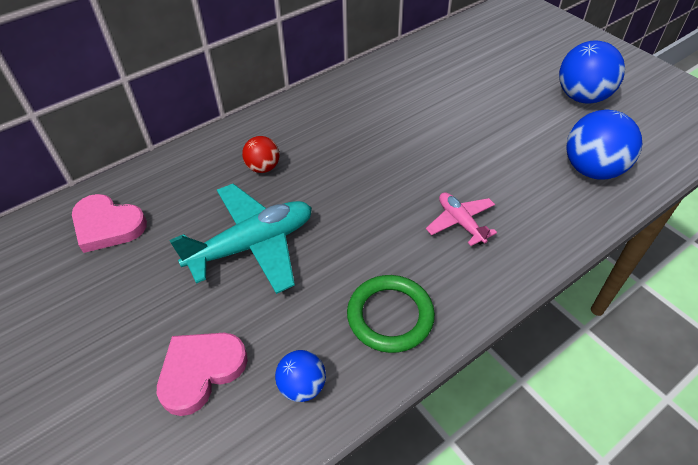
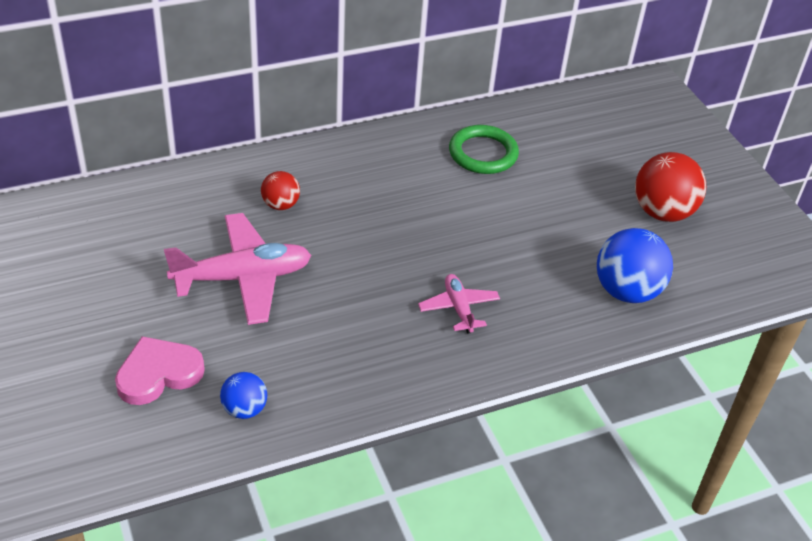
camera: 10 degrees right, 5 degrees down
(107, 225) = (109, 225): pink heart -> none
(253, 245) = (243, 278): turquoise plane -> pink plane
(390, 316) = (349, 373): green ring -> green ring (483, 153)
(582, 97) = (662, 212): blue ball -> red ball

